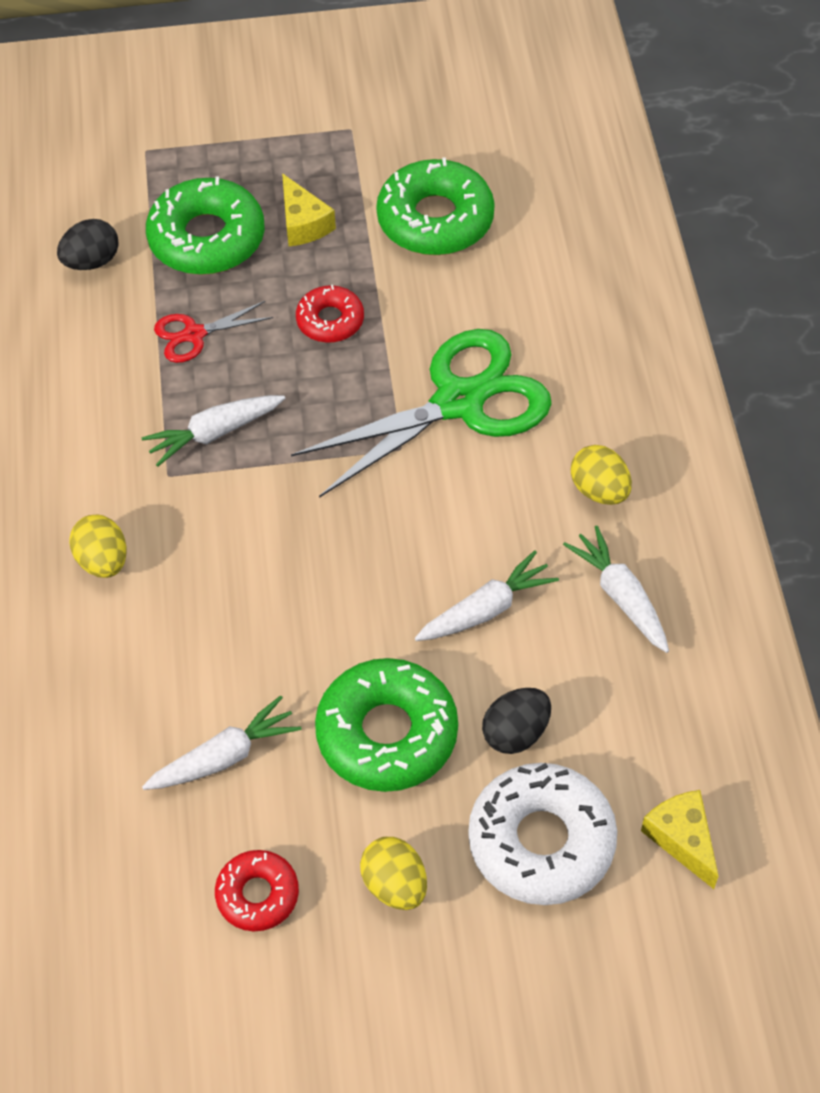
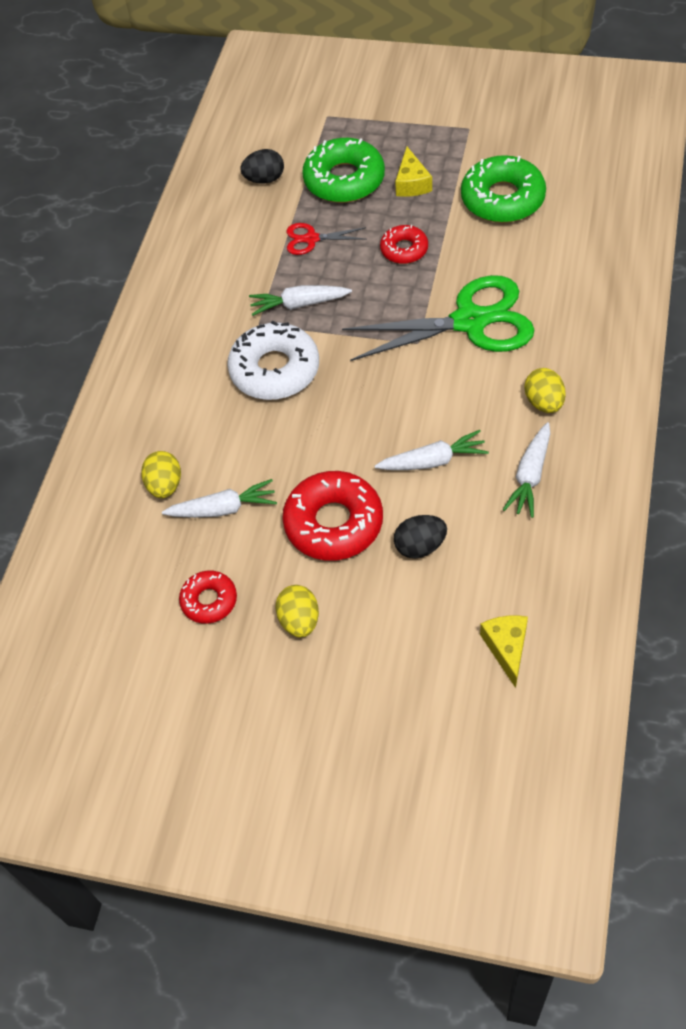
camera: 25 degrees right, 0 degrees up
(103, 561) = (196, 367): yellow egg -> yellow egg (165, 485)
(387, 733) = (334, 523): green donut -> red donut
(541, 841) = (408, 621): white donut -> white donut (275, 370)
(620, 596) = (530, 476): white carrot -> white carrot turned 150 degrees counterclockwise

